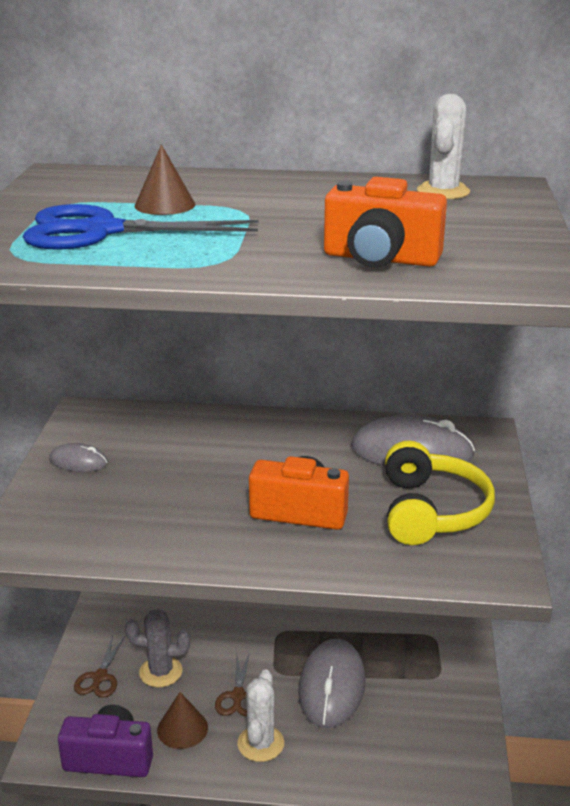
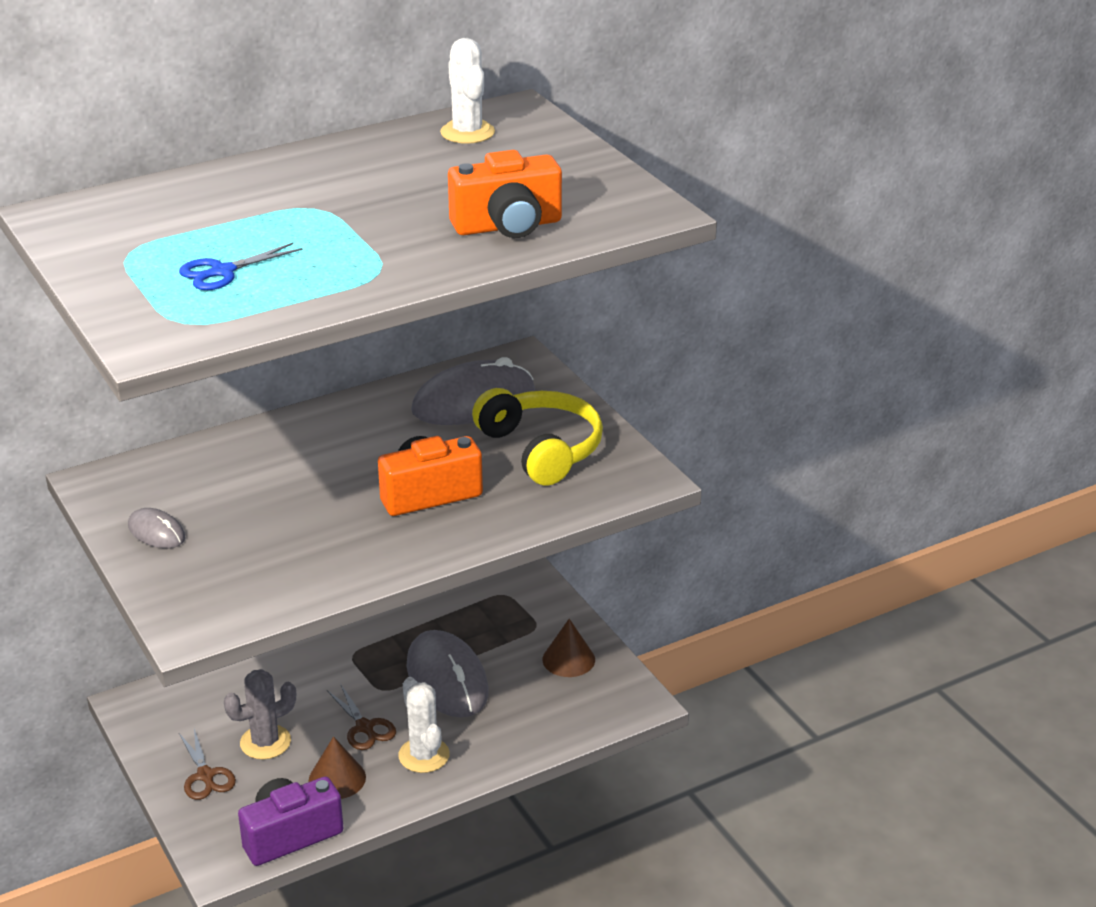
camera: 35 degrees left, 5 degrees up
(78, 461) = (156, 532): grey mouse -> grey mouse turned 60 degrees clockwise
(101, 231) = (222, 272): blue scissors -> blue scissors, size x0.52
(165, 205) = (234, 223): brown cone -> brown cone (568, 659)

